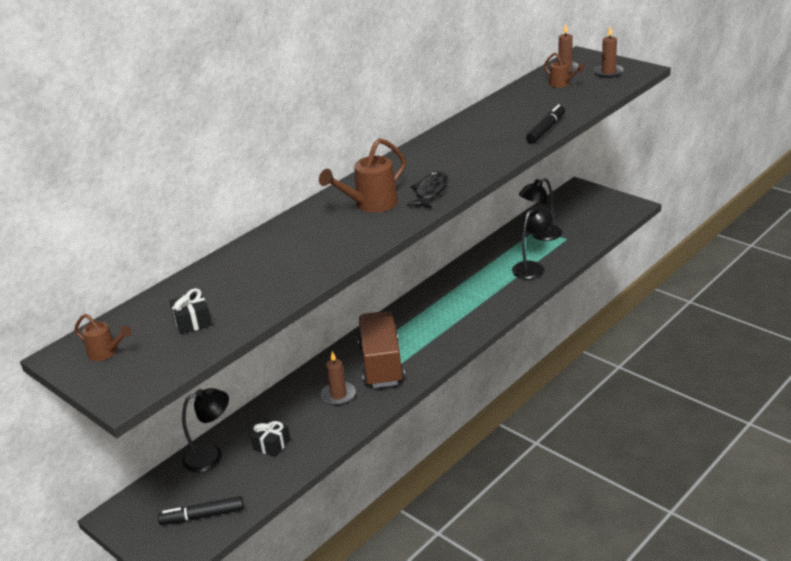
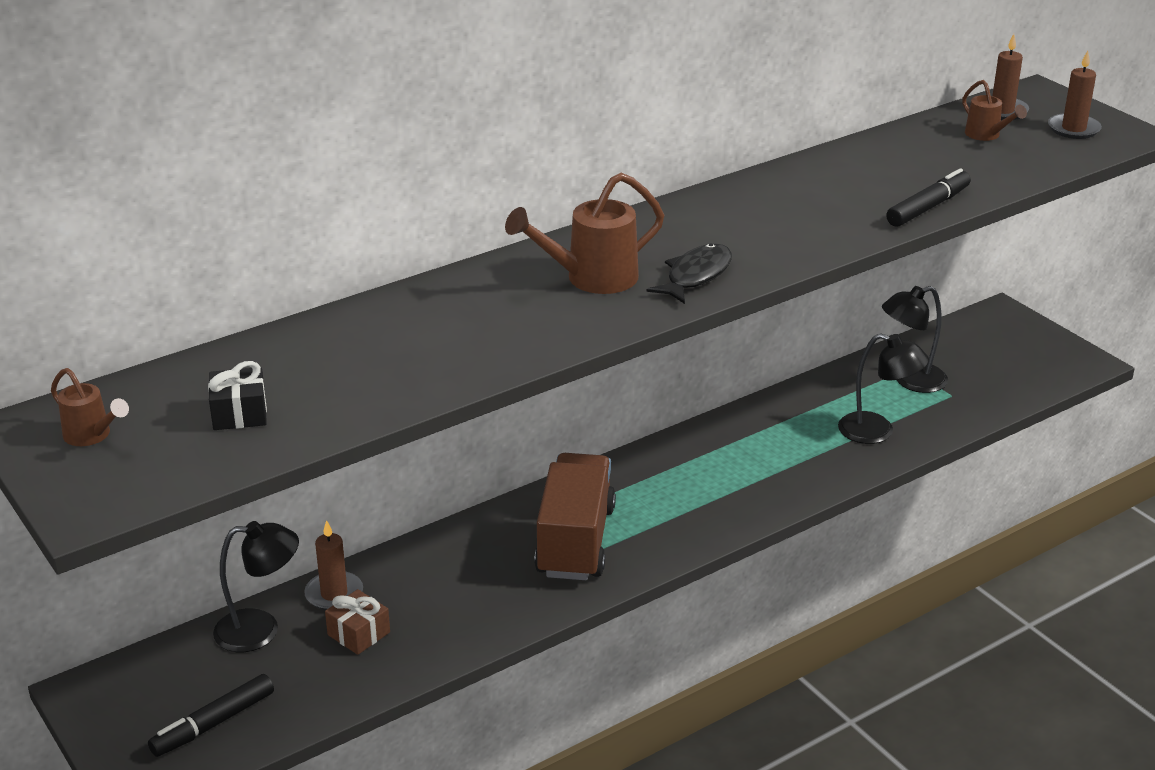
camera: 10 degrees right, 0 degrees up
(202, 516) = (213, 724): black marker -> black marker turned 45 degrees counterclockwise
(271, 445) = (358, 633): black gift -> brown gift
(338, 395) = (490, 577): brown candle -> brown candle (334, 594)
(532, 267) = (877, 431): black lamp -> black lamp turned 60 degrees clockwise

